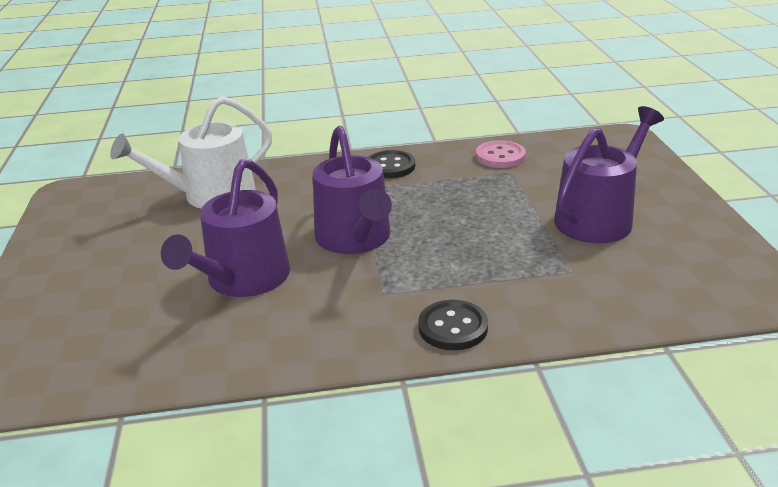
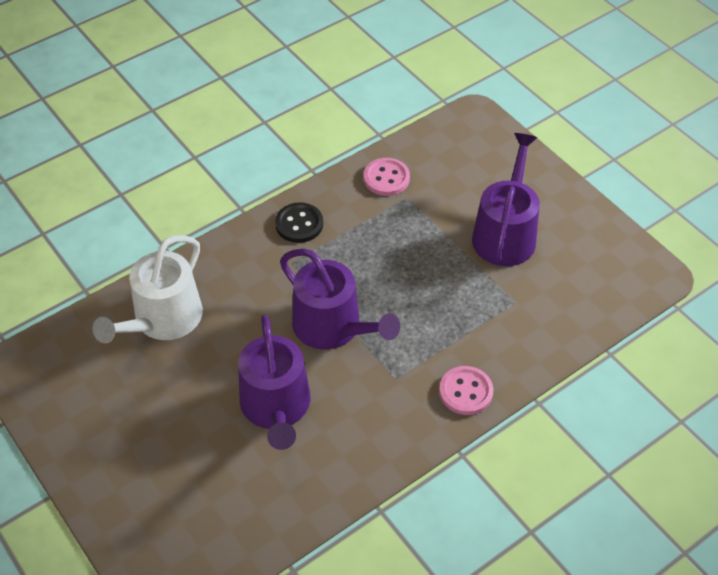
camera: 30 degrees left, 20 degrees up
(453, 327) = (466, 392): black button -> pink button

